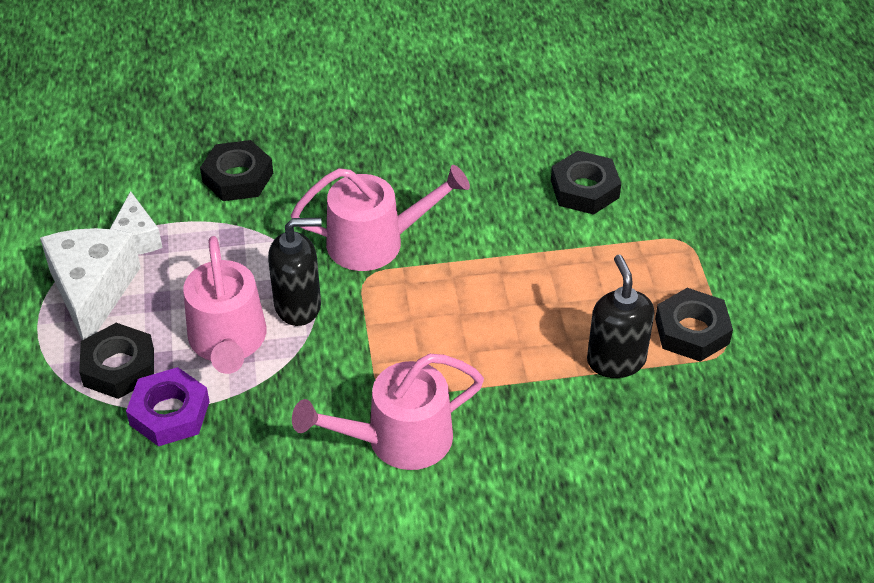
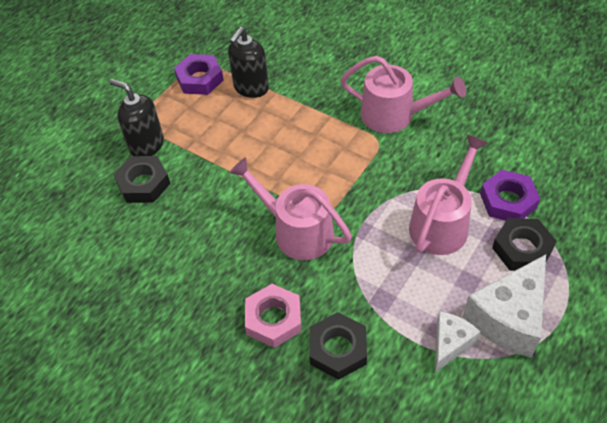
camera: 135 degrees left, 5 degrees up
(298, 305) = (381, 219): black soap dispenser -> black soap dispenser (146, 145)
(318, 164) = (273, 319): none -> pink nut
(692, 331) = (200, 79): black nut -> purple nut

